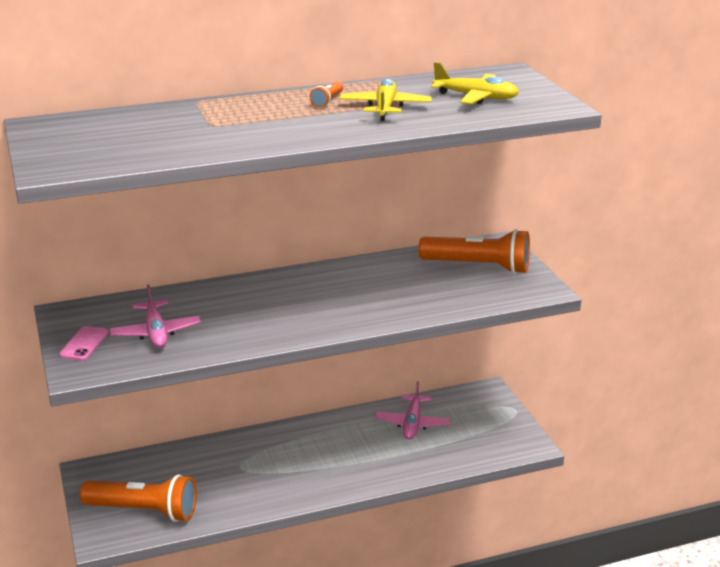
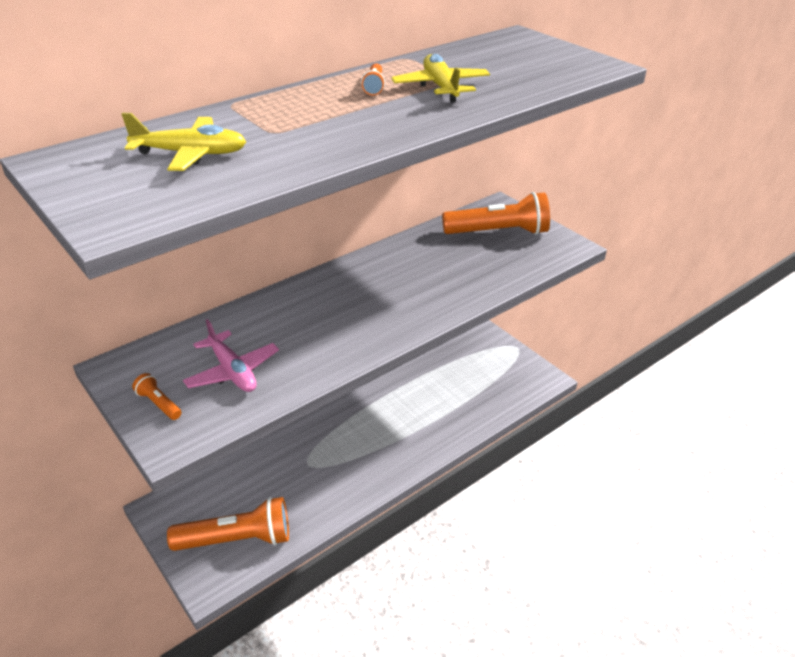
camera: 20 degrees left, 10 degrees up
(84, 344) = (159, 403): pink phone -> orange flashlight
(412, 423) = (439, 380): pink plane -> none
(476, 97) = (516, 65): yellow plane -> yellow plane (190, 154)

